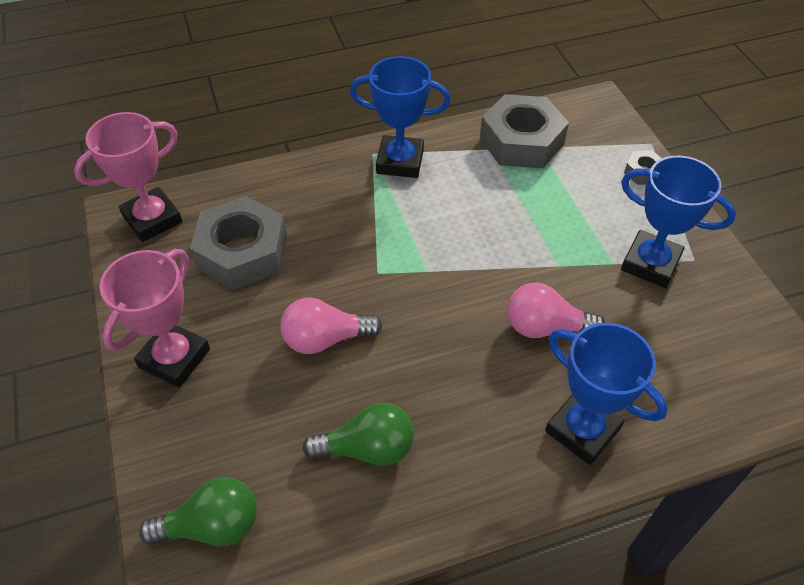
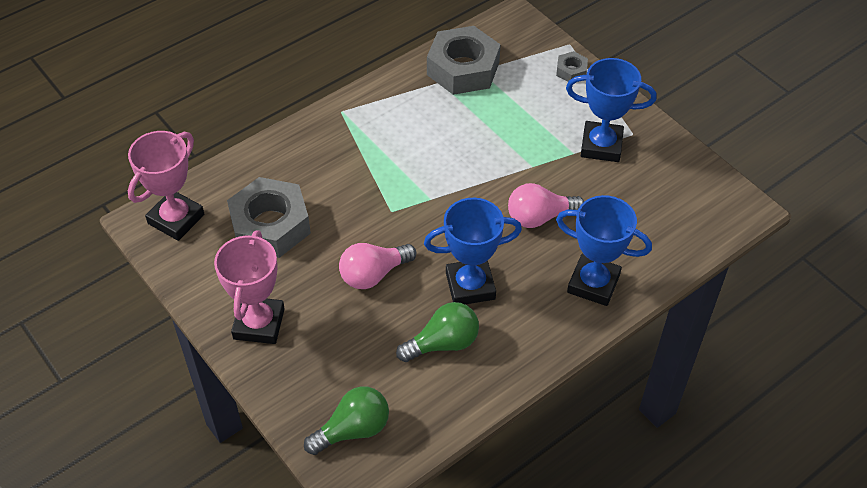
camera: 20 degrees left, 0 degrees up
(400, 161) = (368, 112): blue trophy -> blue trophy (470, 286)

